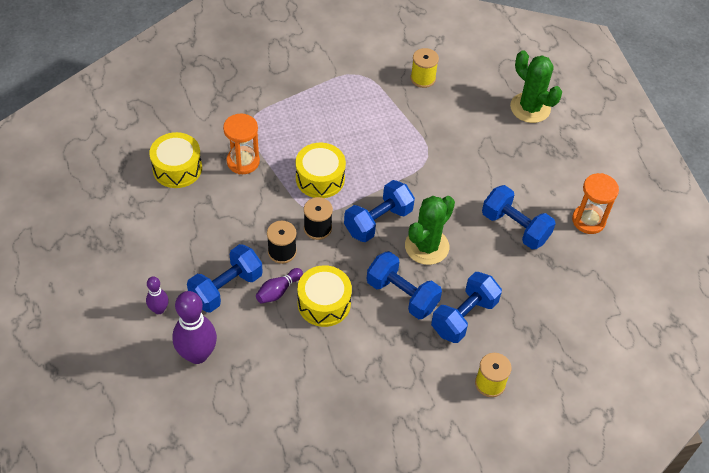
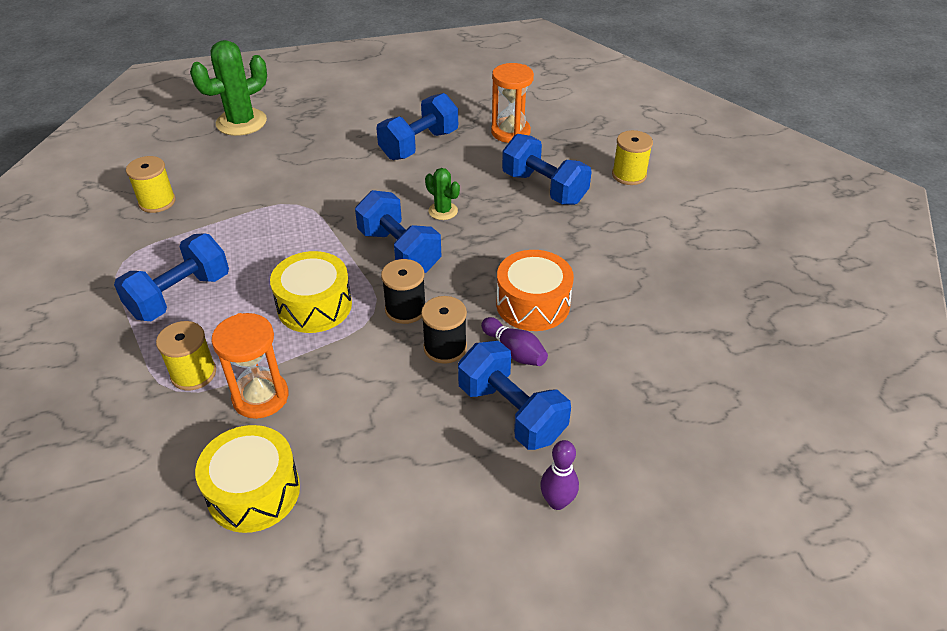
camera: 85 degrees left, 10 degrees down
(197, 354) = (635, 444): purple bowling pin -> none
(262, 128) = (193, 373): none -> yellow spool
(324, 303) = (533, 304): yellow drum -> orange drum
(402, 295) = (516, 234): blue dumbbell -> blue dumbbell (180, 295)
(427, 246) = (443, 211): green cactus -> green cactus, size x0.52
(588, 220) = (414, 98): orange hourglass -> orange hourglass (510, 132)

